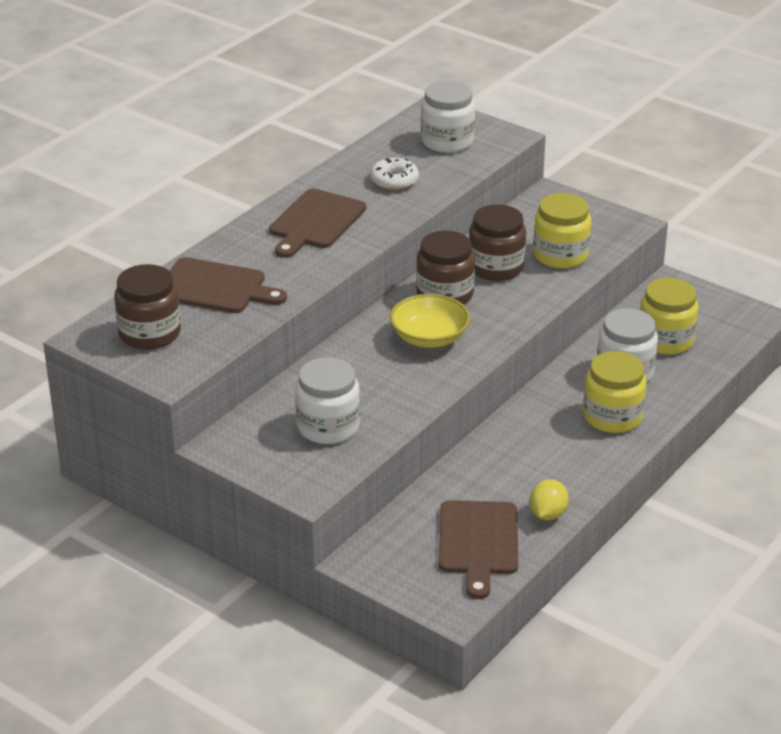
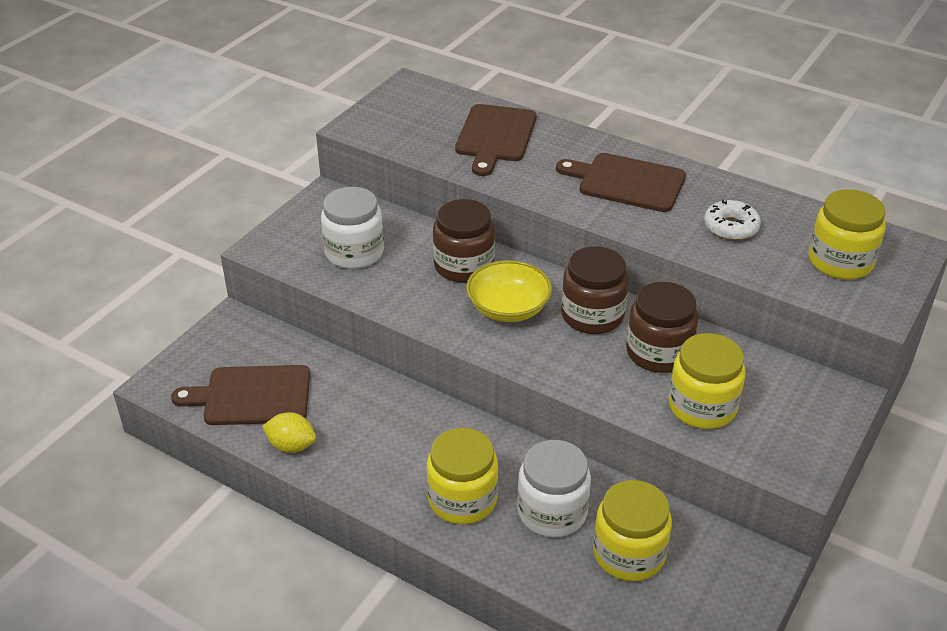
camera: 85 degrees right, 5 degrees up
(149, 333) = (417, 111): brown jar -> brown jar (463, 266)
(447, 141) = (840, 261): white jar -> yellow jar

